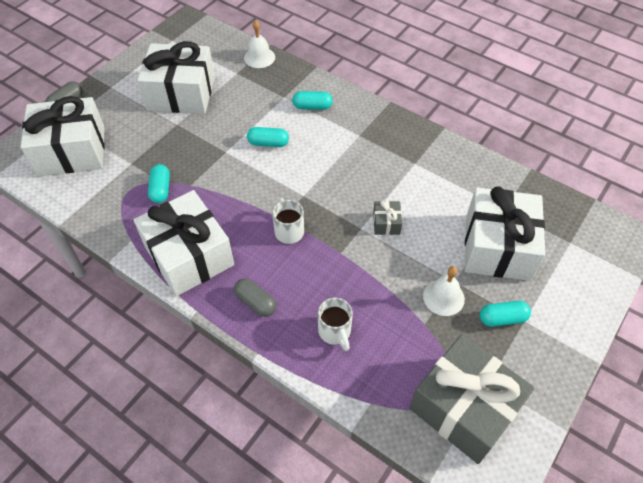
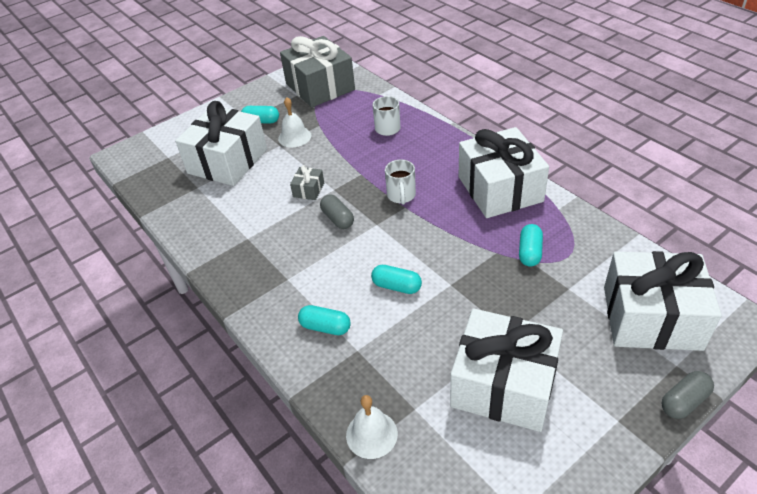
camera: 160 degrees left, 10 degrees down
(255, 302) = (444, 151): grey capsule -> grey capsule (338, 219)

